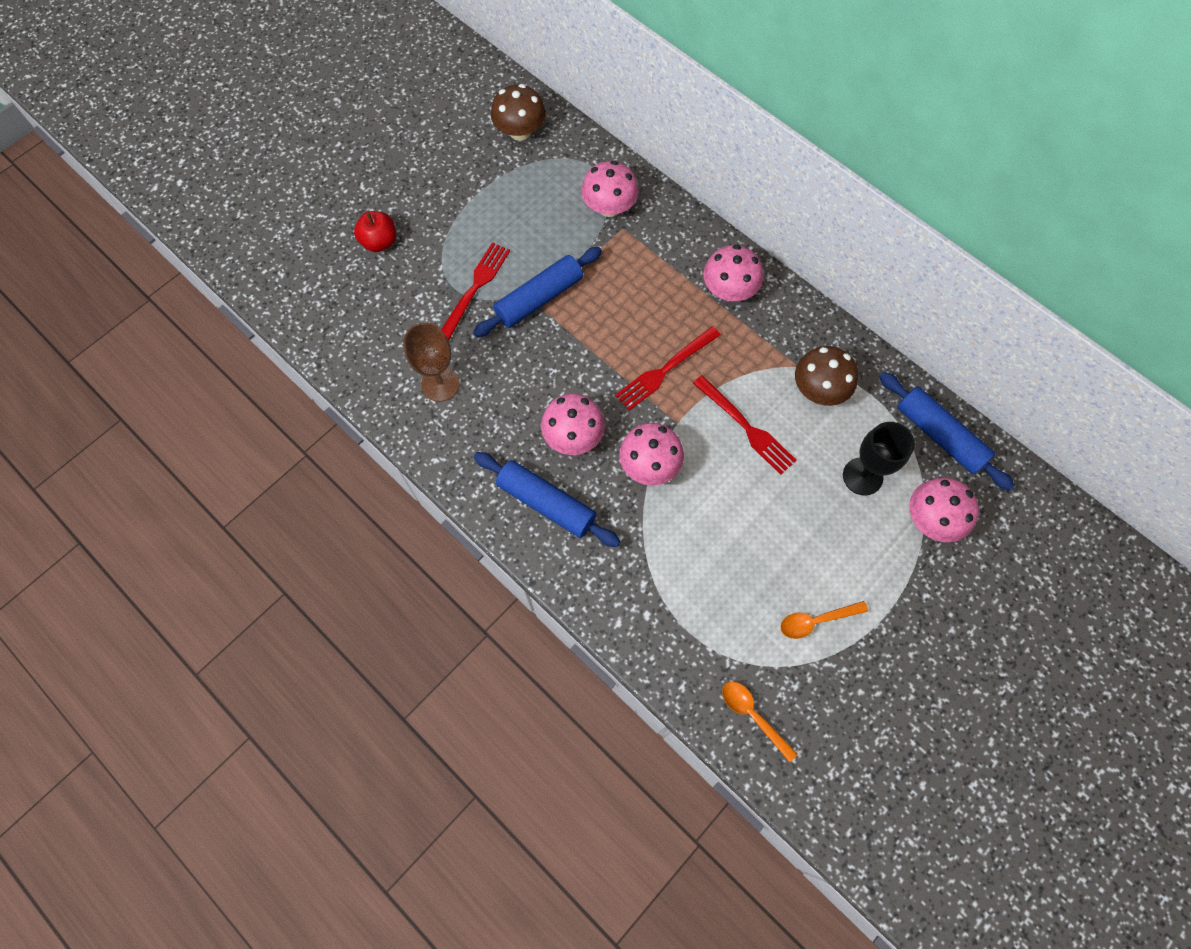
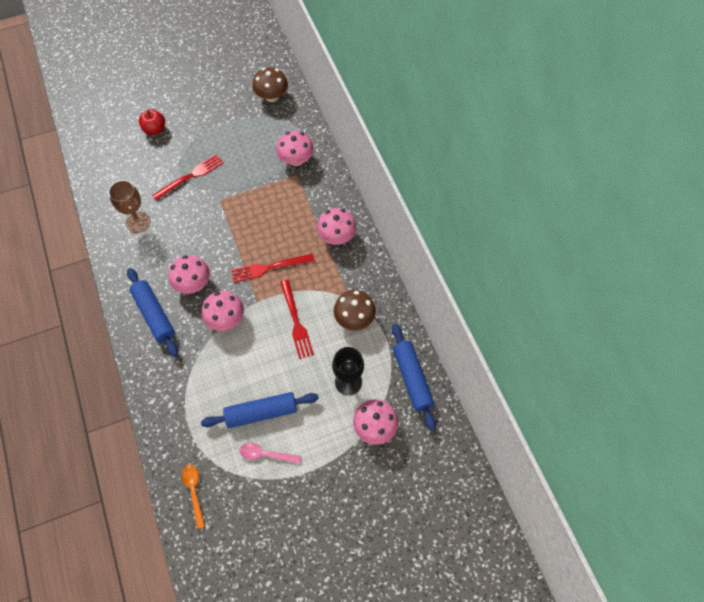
camera: 25 degrees right, 5 degrees down
(539, 298) = (223, 196): blue rolling pin -> blue rolling pin (261, 412)
(815, 621) = (265, 454): orange spoon -> pink spoon

